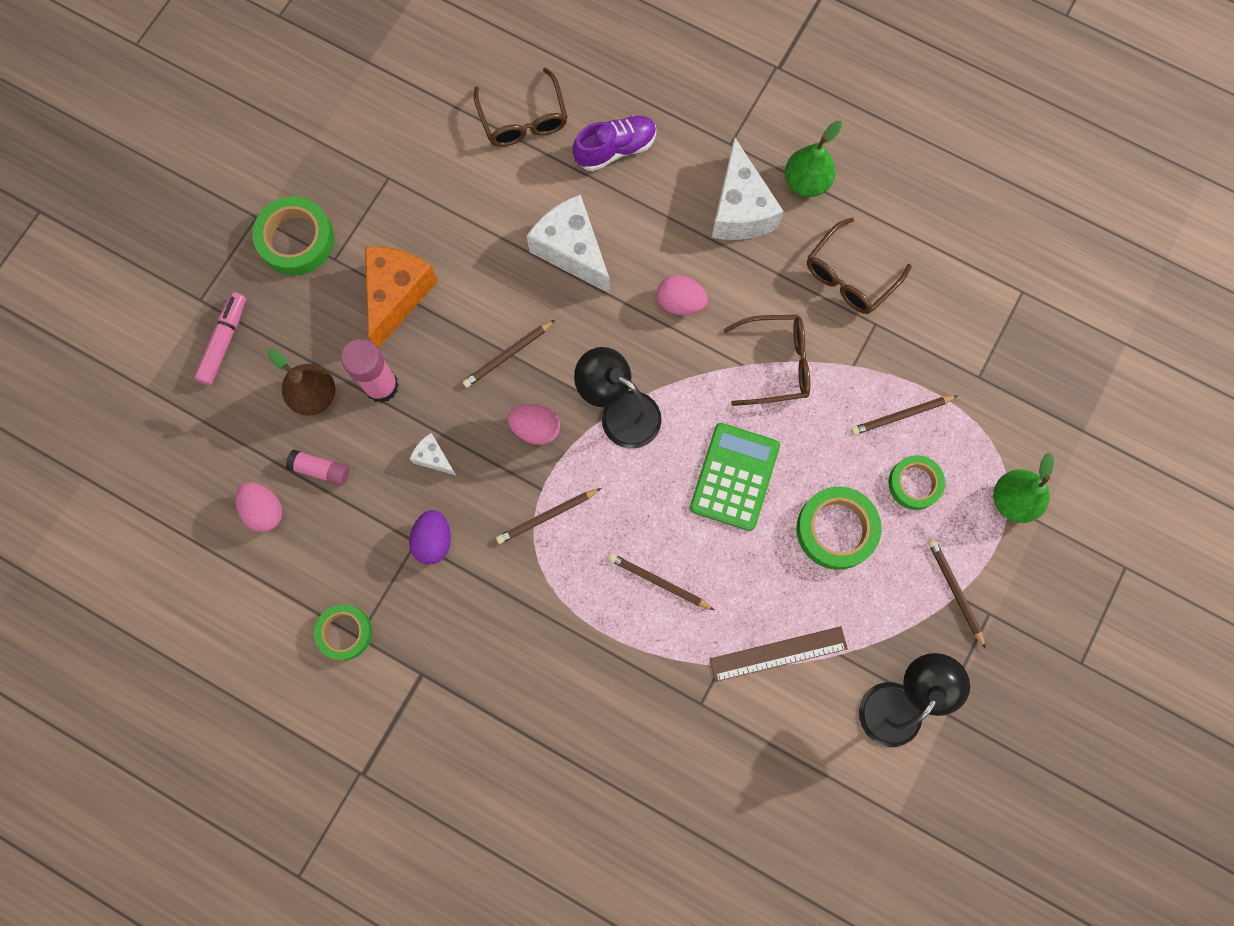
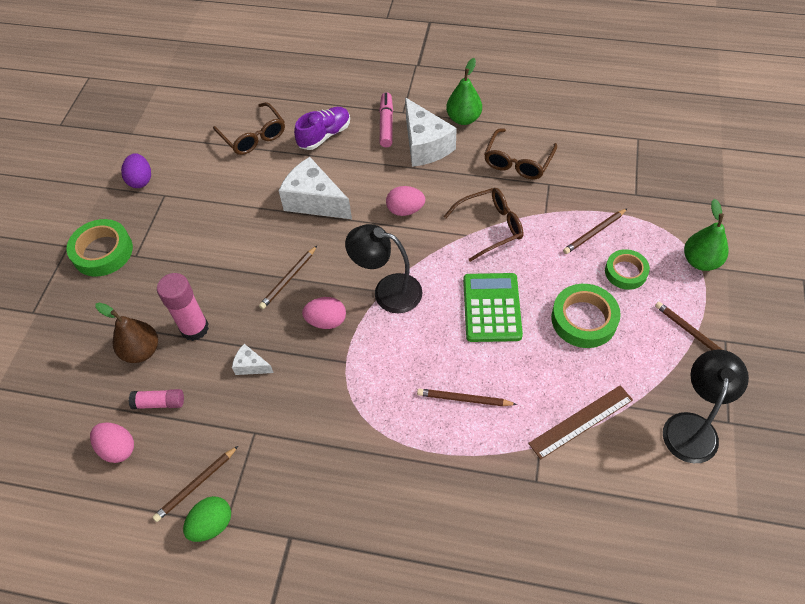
camera: 15 degrees left, 20 degrees down
(224, 341) = (58, 335): pink marker -> pink marker (386, 124)
(344, 632) = (212, 524): green tape -> green egg
(397, 295) = (191, 265): orange cheese -> none
(433, 540) = (269, 426): purple egg -> purple egg (141, 180)
(547, 516) = (357, 379): brown pencil -> brown pencil (196, 485)

